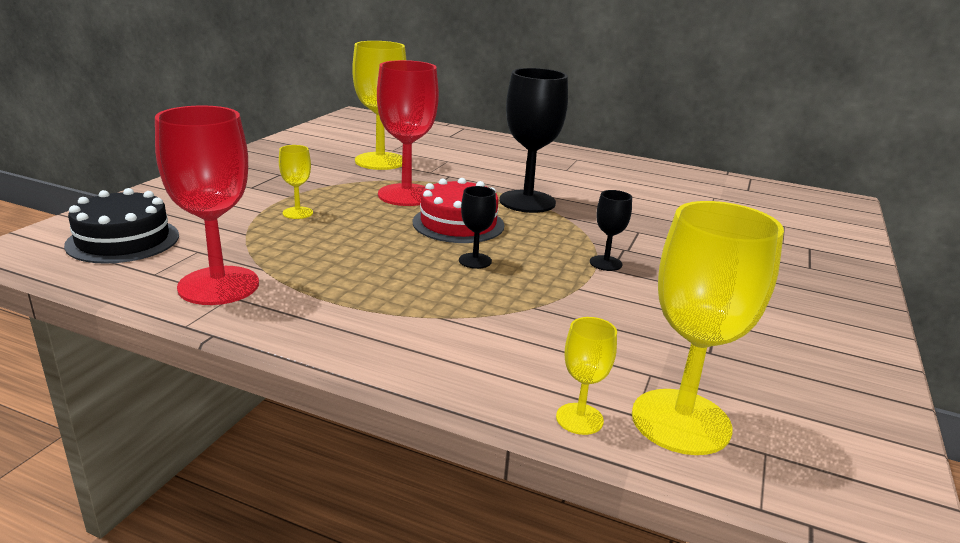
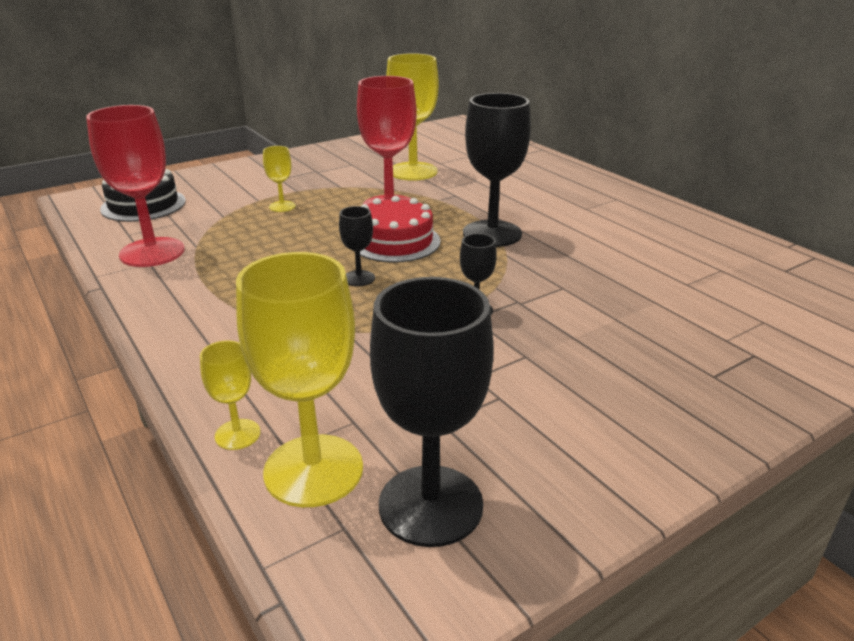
camera: 35 degrees right, 5 degrees up
(791, 411) = (430, 505): none -> black goblet

